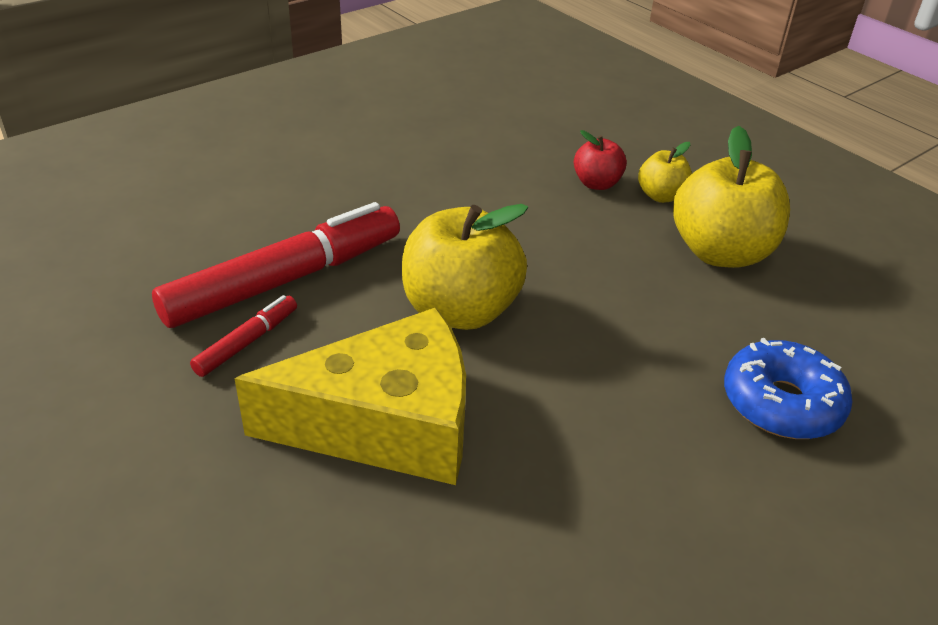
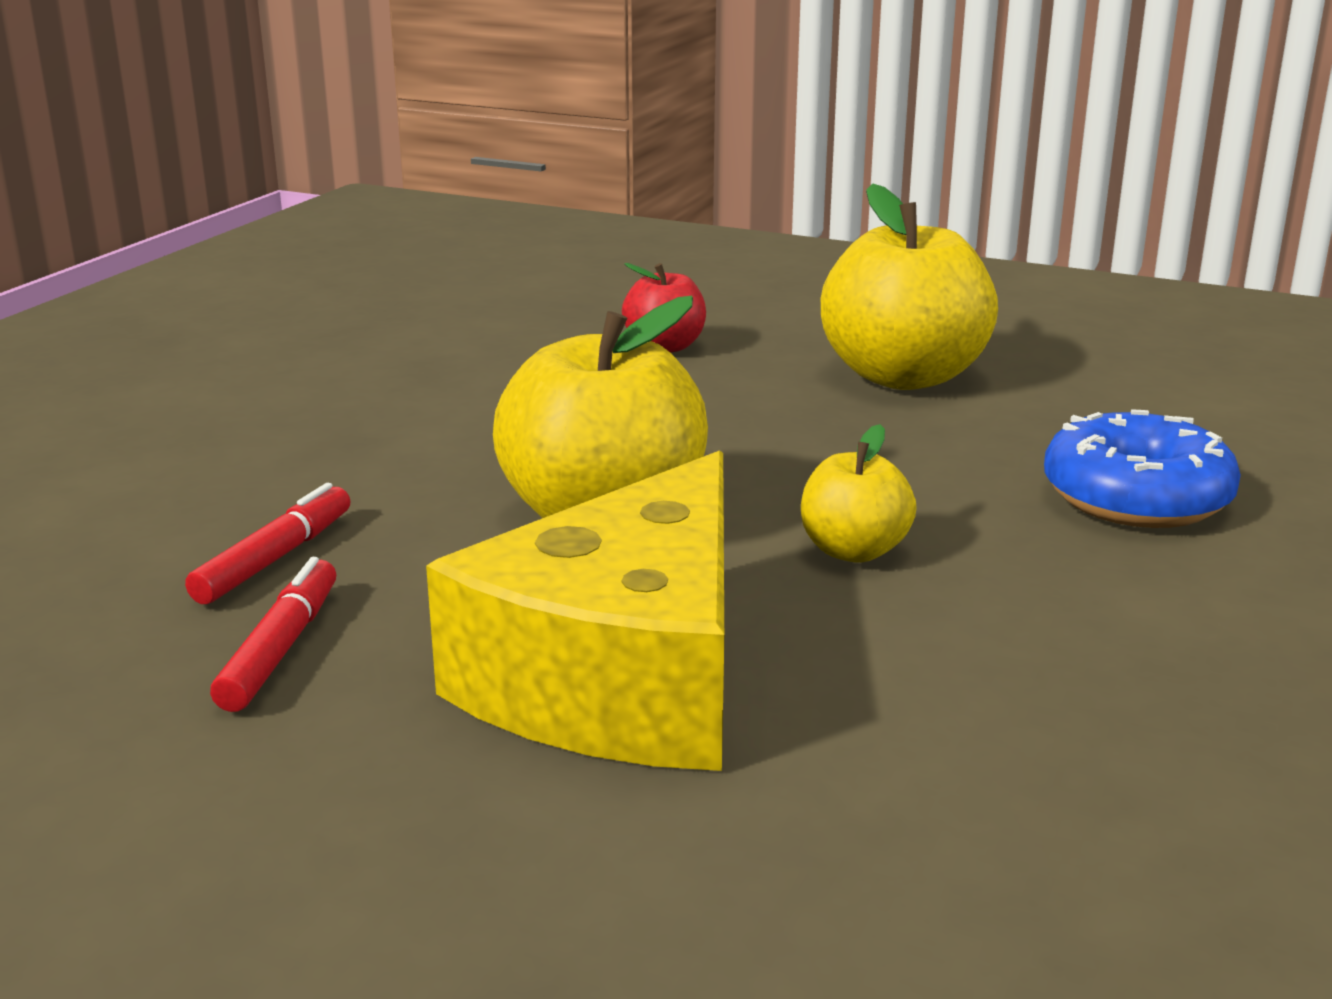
camera: 25 degrees left, 15 degrees down
(285, 280) = (274, 559): red marker -> red marker, size x0.46
(386, 424) = (622, 675): yellow cheese -> yellow cheese turned 150 degrees clockwise
(661, 196) = (767, 340): yellow apple -> yellow apple (853, 551)

